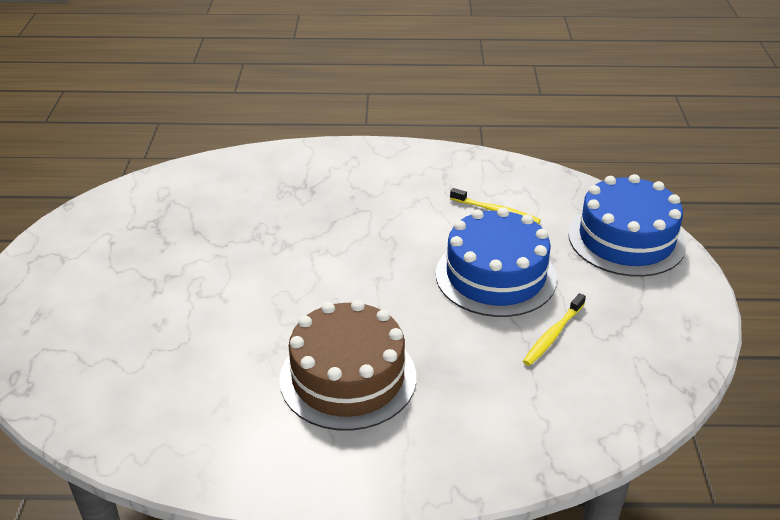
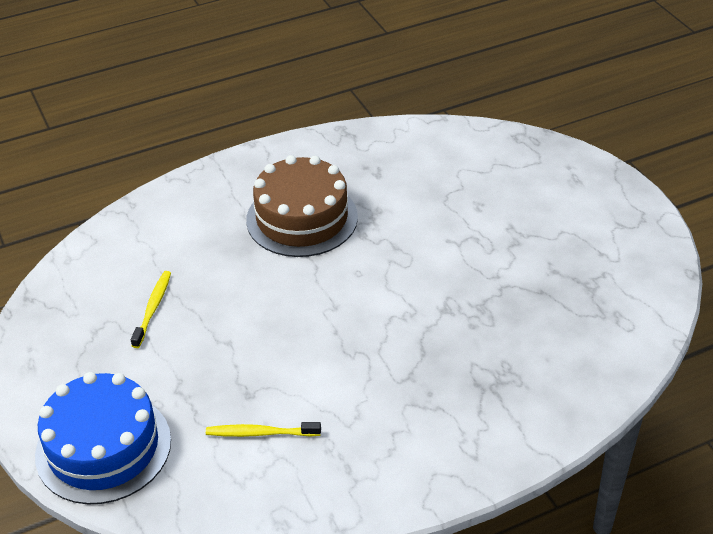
camera: 155 degrees right, 5 degrees up
(495, 276) = (226, 349): blue cake -> none

